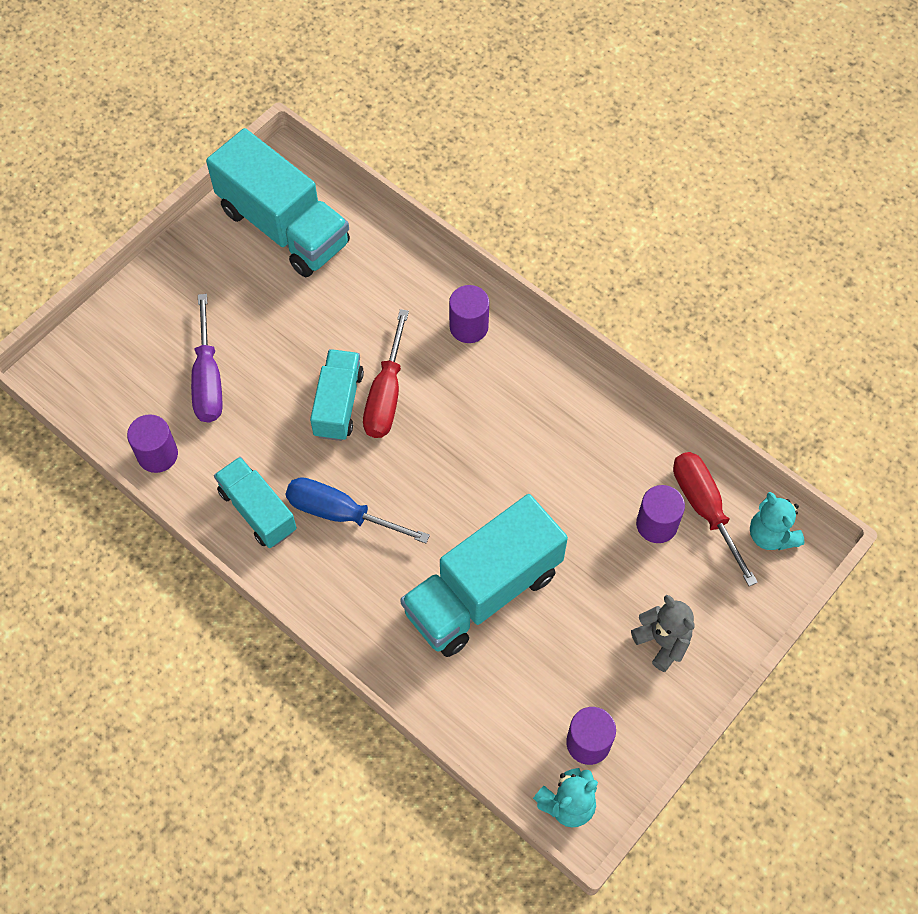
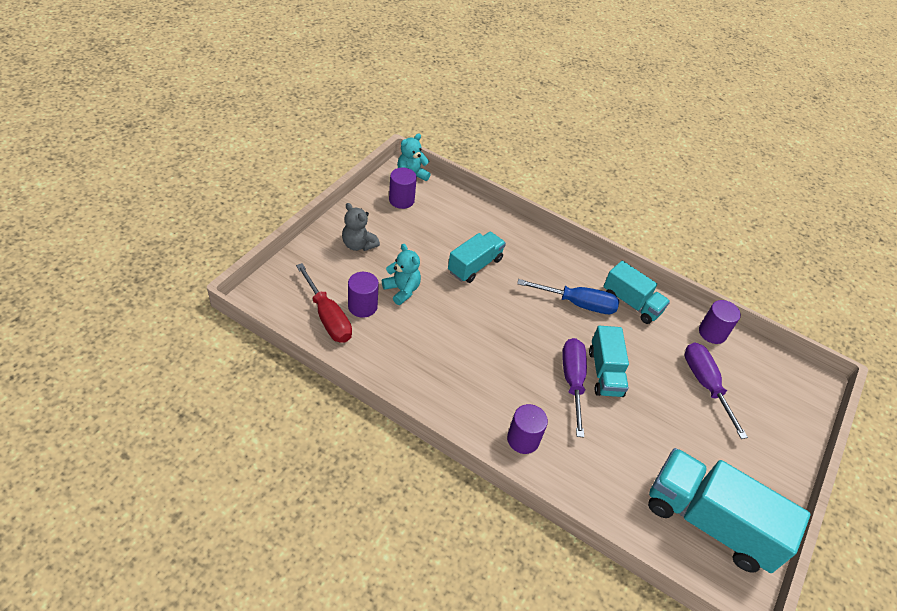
camera: 165 degrees right, 15 degrees down
(386, 394) = (572, 382): red screwdriver -> purple screwdriver
(483, 591) = (475, 265): turquoise truck -> turquoise truck, size x0.58
(771, 535) = (281, 303): turquoise teddy bear -> turquoise teddy bear (402, 290)

